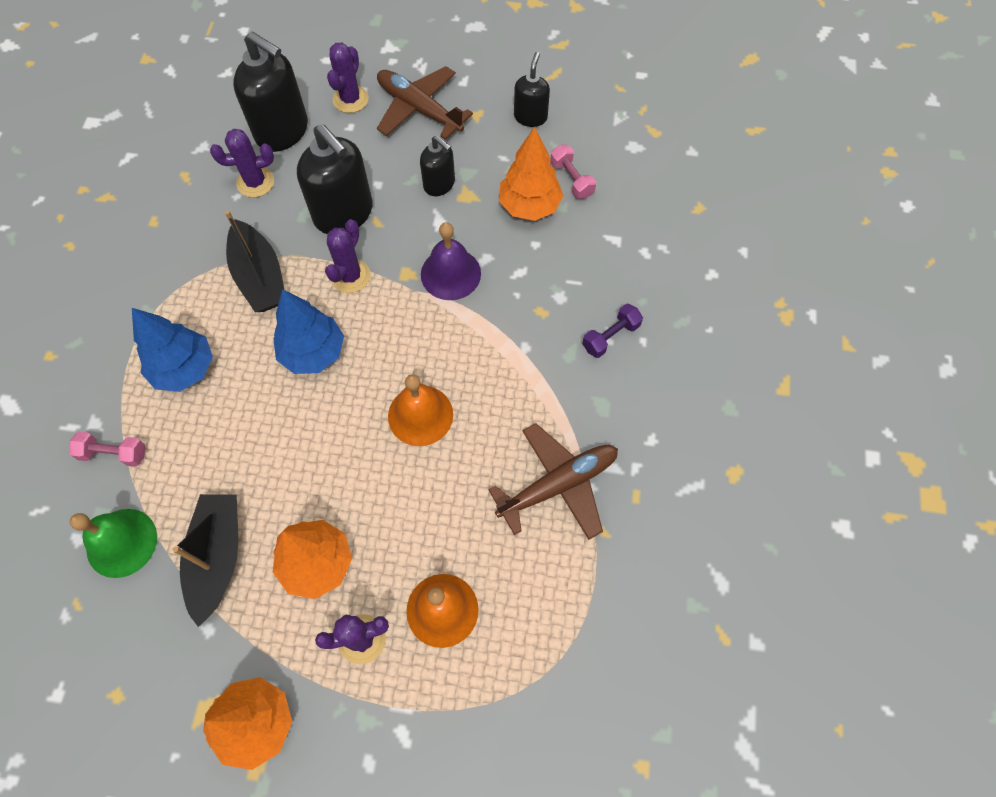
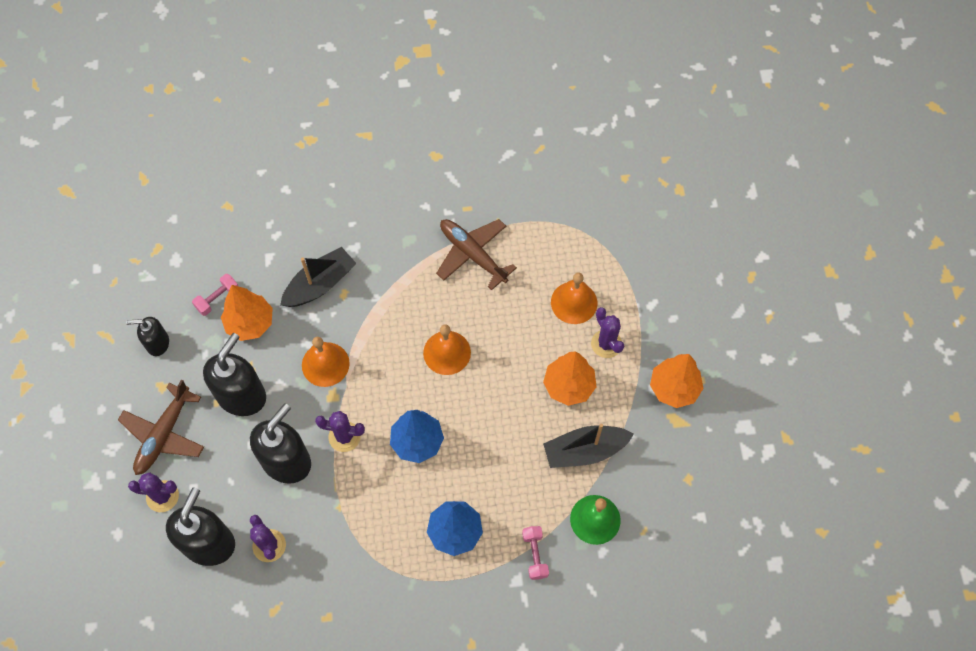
camera: 105 degrees left, 0 degrees up
(260, 277) = (361, 506): black boat -> black boat (320, 284)
(439, 184) = (242, 395): black soap dispenser -> black soap dispenser, size x1.78
(450, 274) = (325, 364): purple bell -> orange bell
(610, 337) = (353, 244): purple dumbbell -> none

